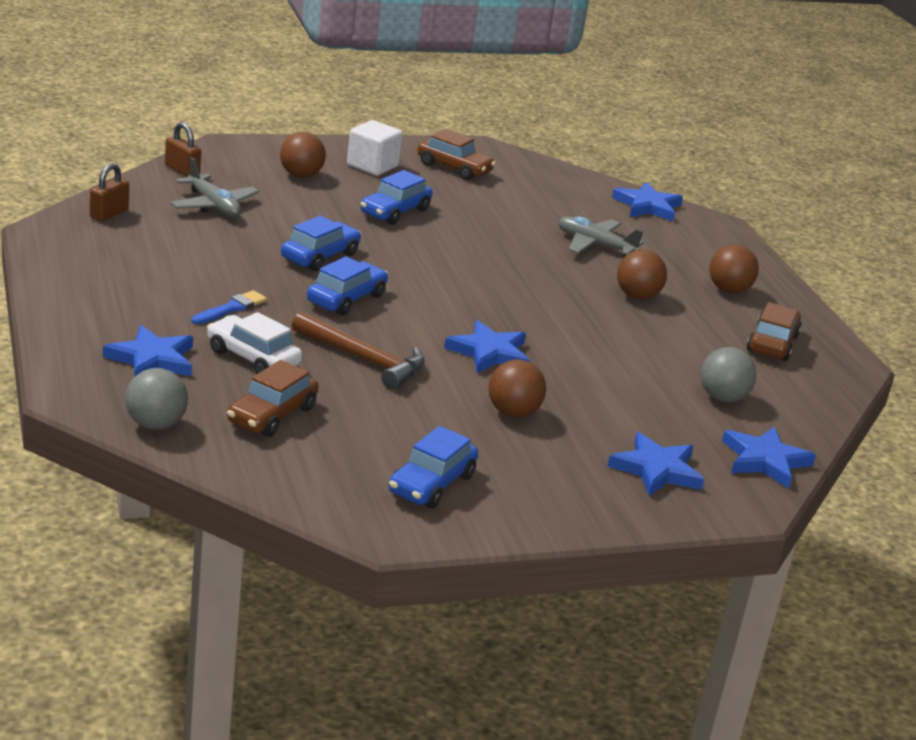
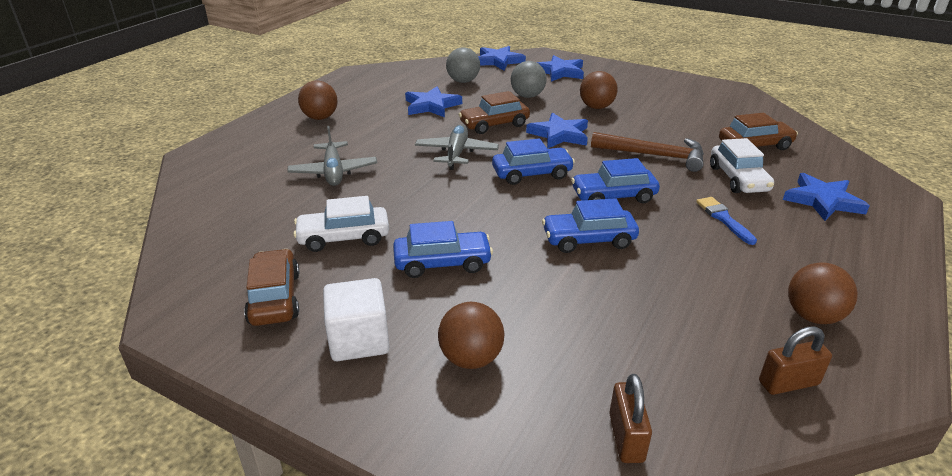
camera: 130 degrees left, 5 degrees up
(155, 424) = (842, 162): grey ball -> grey ball (527, 96)
(213, 206) = (638, 346): grey plane -> grey plane (456, 153)
(231, 308) = (723, 219): blue brush -> blue brush turned 75 degrees clockwise
(363, 359) = (654, 155): brown hammer -> brown hammer turned 120 degrees clockwise
(431, 484) = (689, 97): blue car -> blue car (532, 174)
(485, 206) = (344, 237): none -> white car
(637, 296) = (389, 133): brown ball -> brown ball (812, 316)
(647, 206) = (205, 187): blue star -> blue star (432, 106)
(772, 343) = (372, 90): brown car -> brown car (494, 124)

